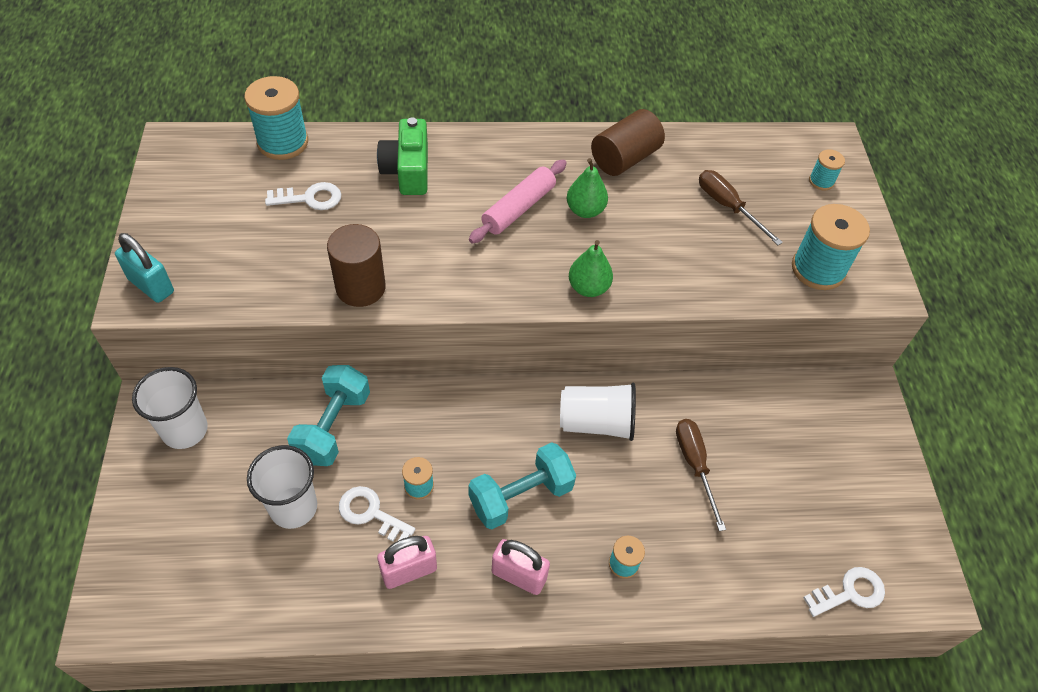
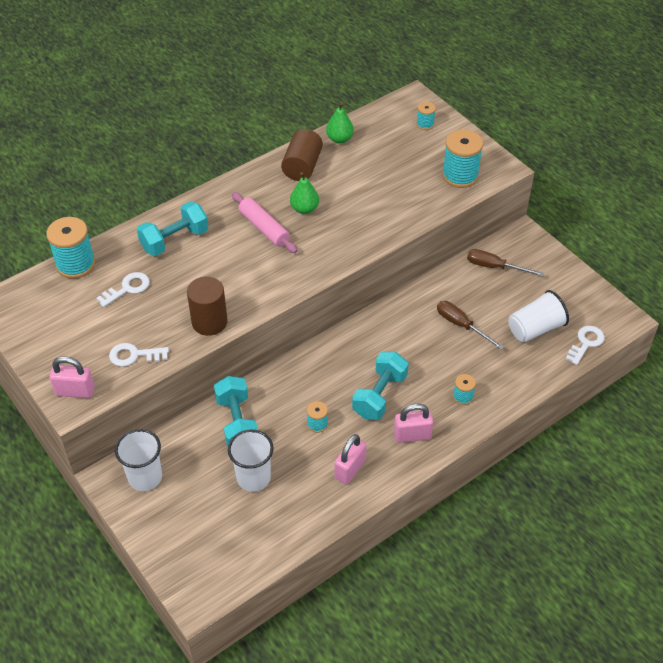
camera: 30 degrees left, 5 degrees down
(151, 286) = (75, 391): turquoise padlock -> pink padlock
(371, 513) = (302, 454): white key -> white key (134, 355)
(407, 170) = (174, 240): green camera -> turquoise dumbbell
(519, 208) = (264, 228): pink rolling pin -> pink rolling pin turned 45 degrees counterclockwise
(588, 288) = (343, 251): green pear -> green pear (339, 139)
(596, 422) = (390, 333): white cup -> white cup (535, 329)
(728, 207) = (385, 165): brown screwdriver -> brown screwdriver (495, 267)

